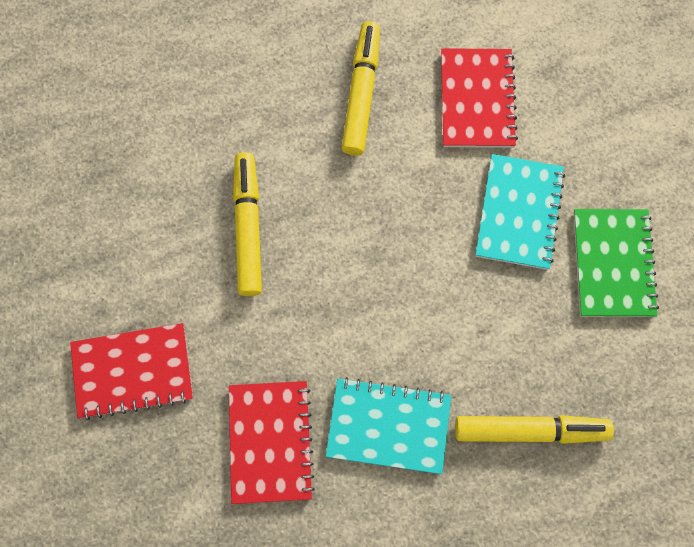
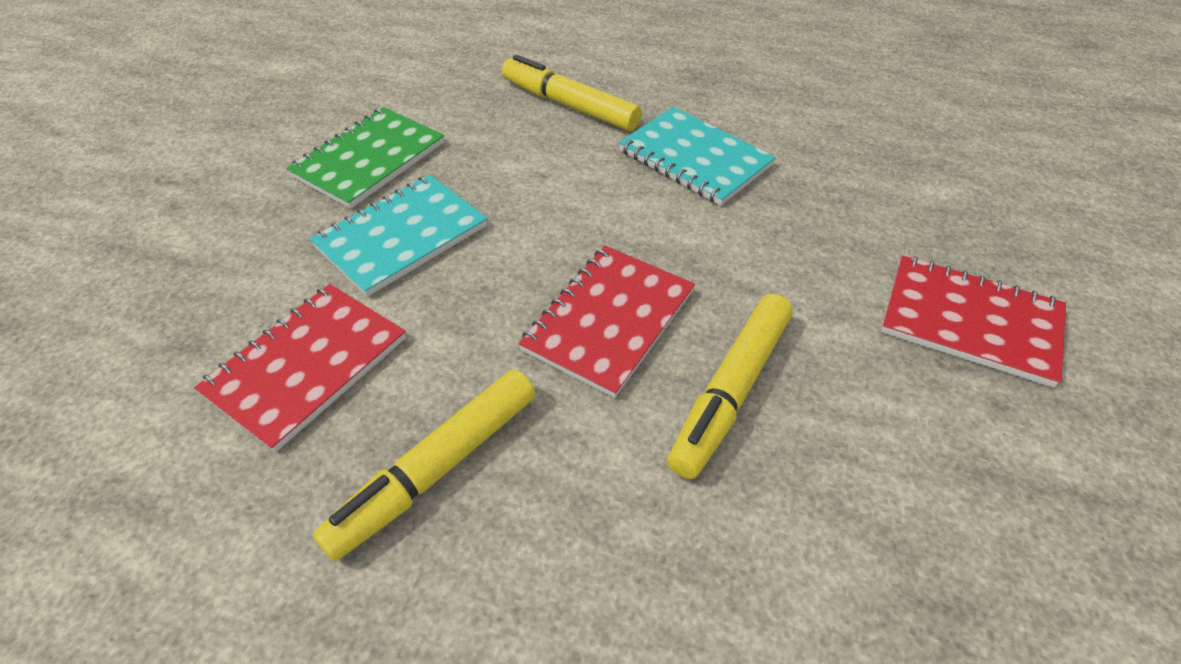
camera: 145 degrees left, 25 degrees down
(270, 442) = (825, 198): red notebook -> red notebook (609, 321)

